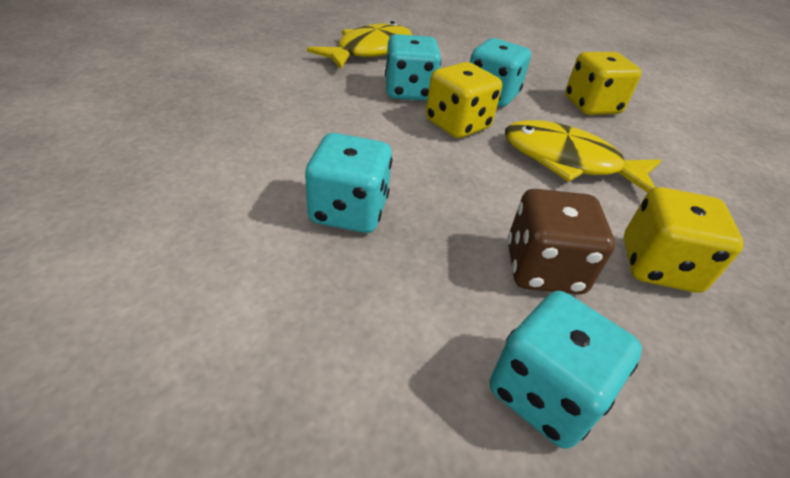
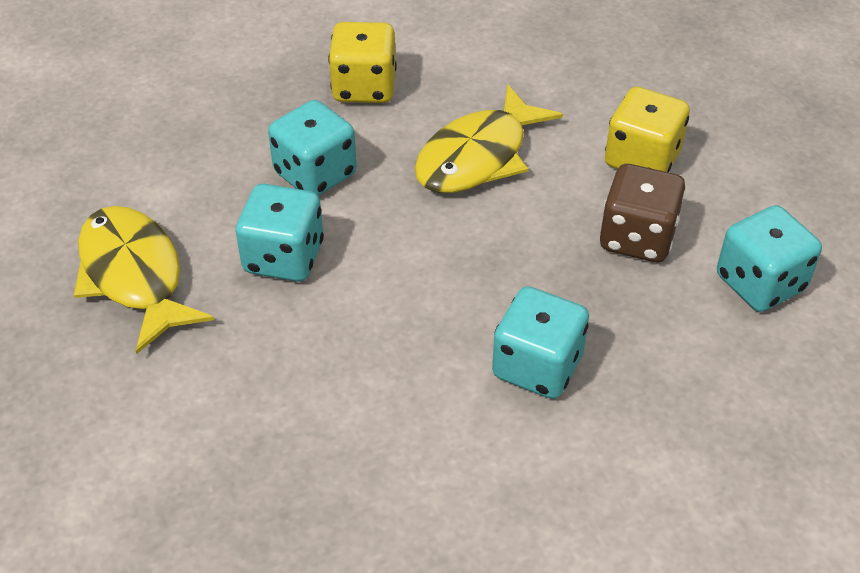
camera: 70 degrees left, 5 degrees up
(457, 125) = (382, 229): yellow dice -> none

